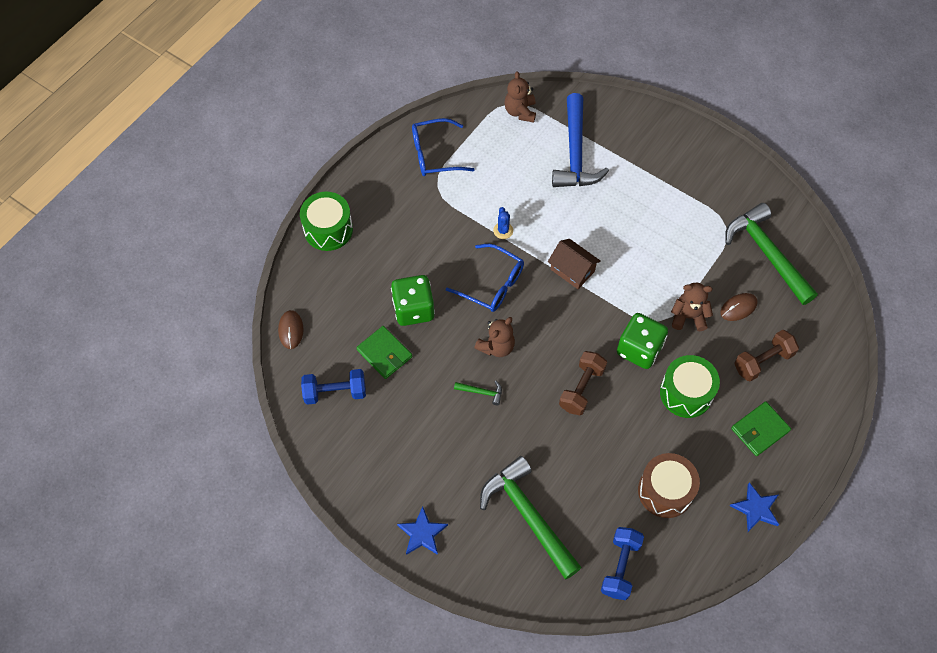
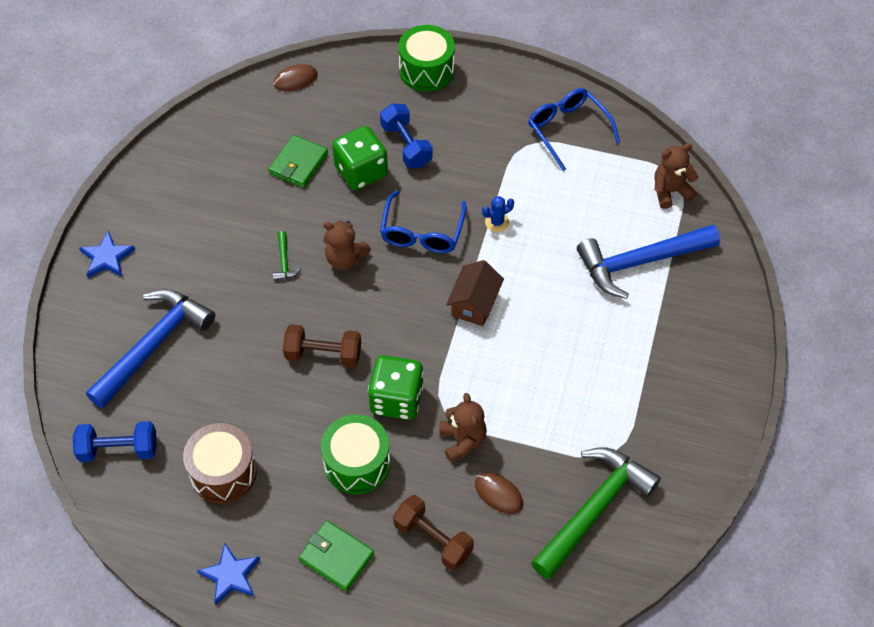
camera: 70 degrees right, 5 degrees down
(335, 392) = (239, 137): blue dumbbell -> blue dumbbell (406, 145)
(528, 515) = (153, 345): green hammer -> blue hammer

